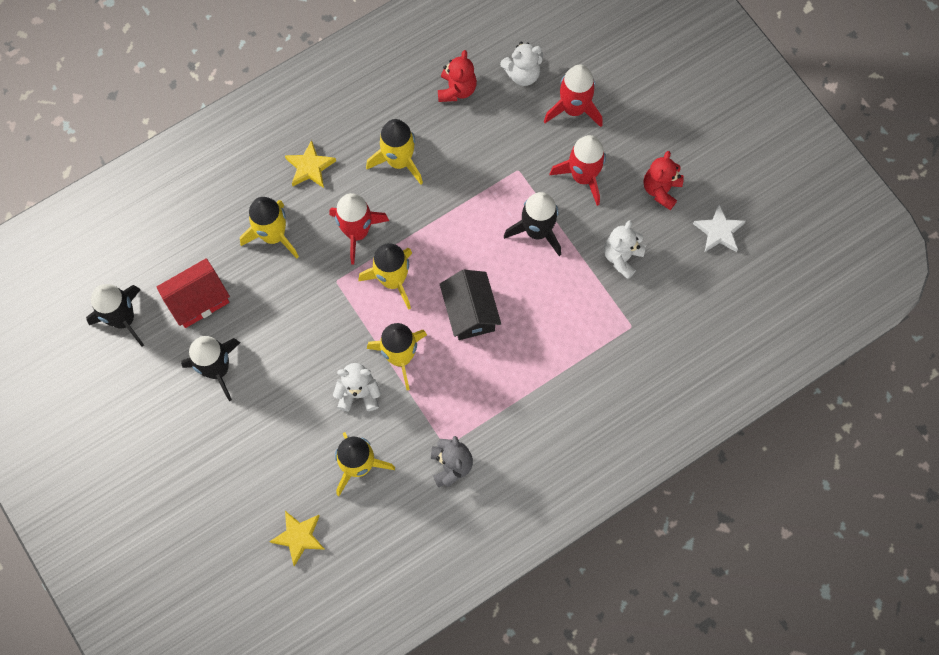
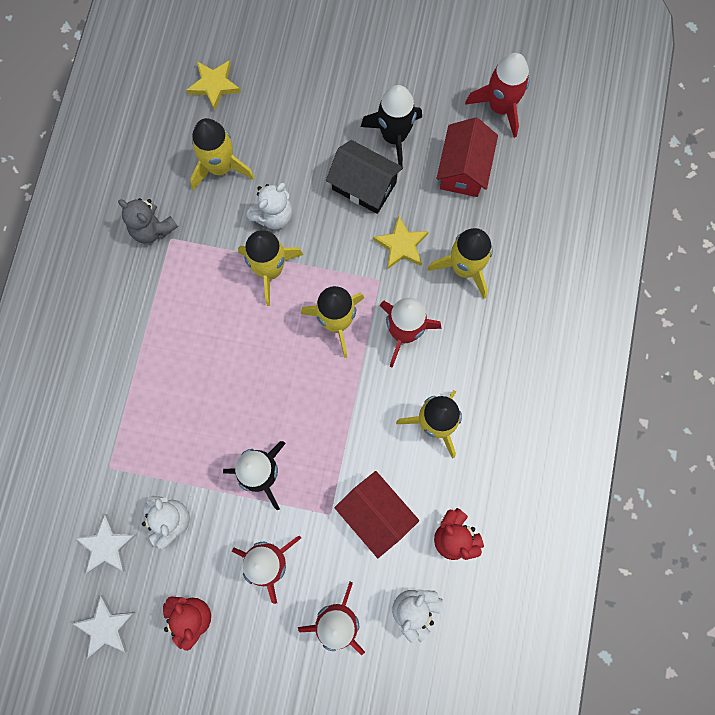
camera: 135 degrees right, 5 degrees up
(124, 319) = (500, 107): black rocket -> red rocket
(310, 167) = (498, 348): yellow star -> yellow star (401, 245)
(470, 312) = (250, 354): black house -> black house (364, 186)
(490, 144) = (376, 515): none -> red house
(676, 278) = (107, 546): none -> white star

